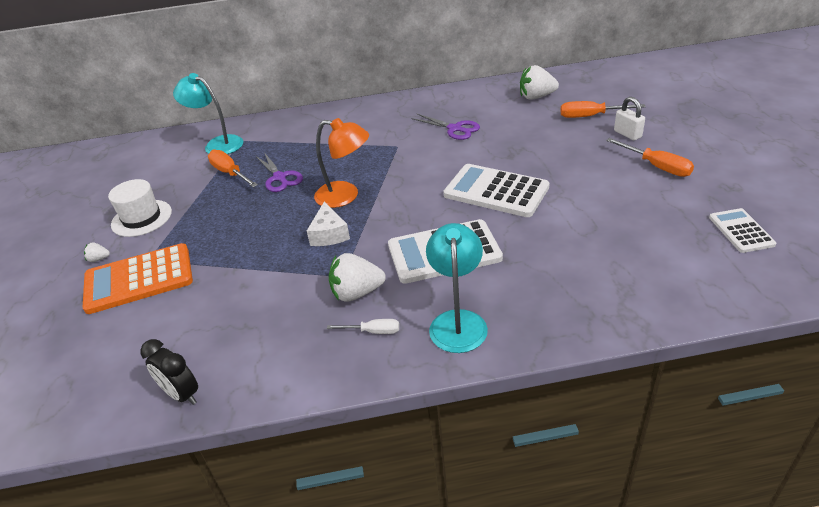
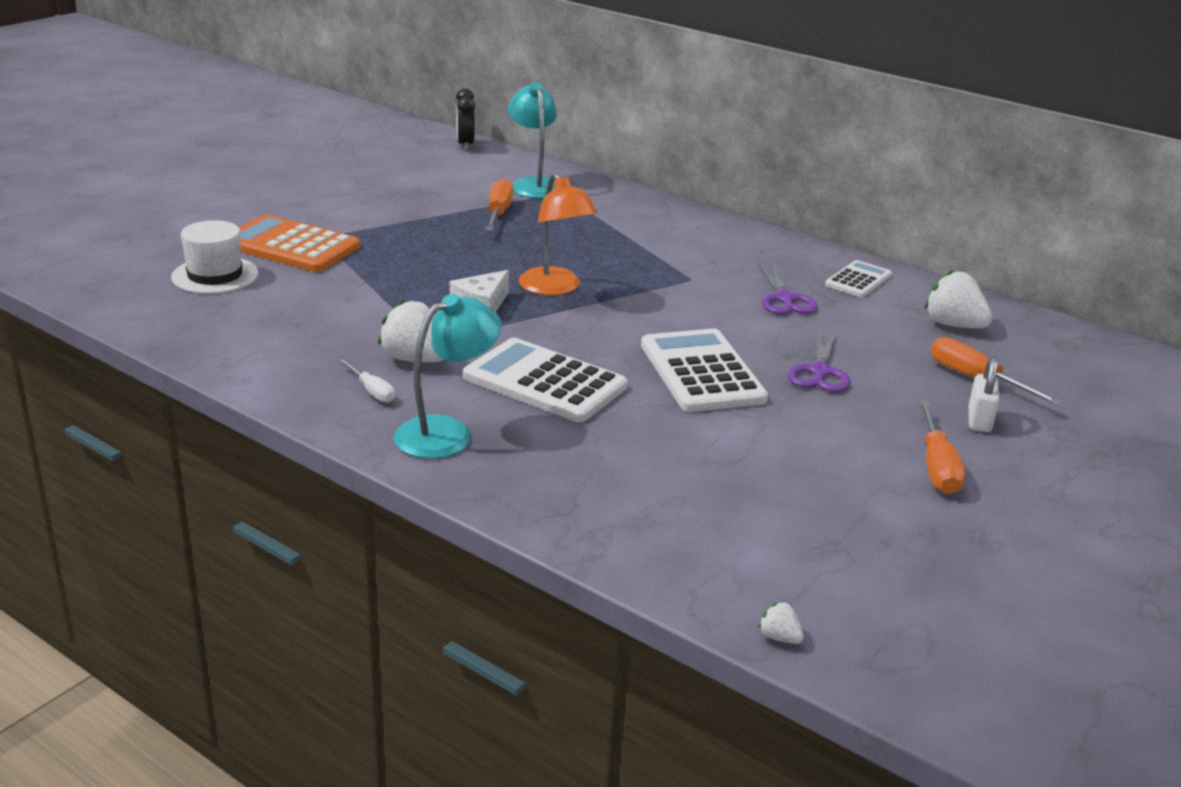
camera: 40 degrees right, 10 degrees down
(99, 259) = (291, 215): white strawberry -> white strawberry (779, 637)
(141, 218) = (370, 205): white hat -> white hat (215, 275)
(182, 394) = (182, 333): black clock -> black clock (465, 145)
(280, 178) = (531, 241): purple scissors -> purple scissors (820, 372)
(741, 231) = (888, 575): white calculator -> white calculator (858, 280)

